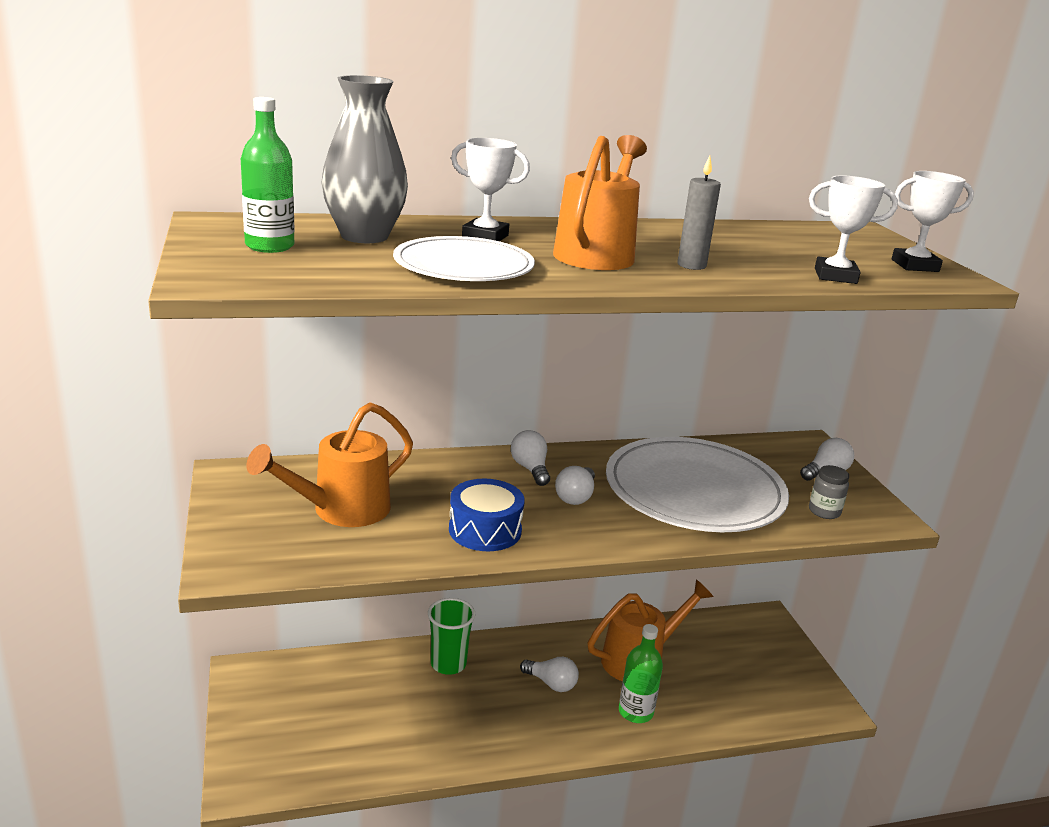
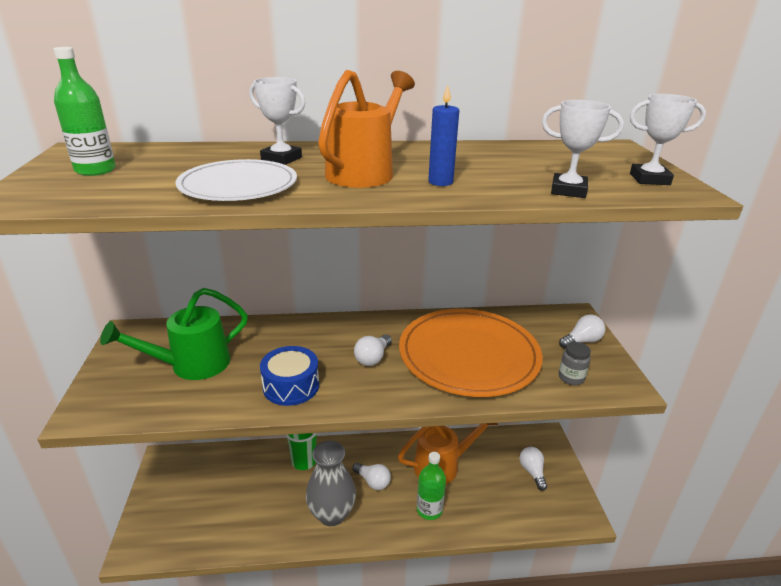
camera: 10 degrees right, 5 degrees up
(341, 510) = (191, 365): orange watering can -> green watering can
(364, 236) = (182, 160): grey vase -> grey vase (332, 514)
(530, 469) = (347, 333): white light bulb -> white light bulb (532, 472)
(691, 265) = (440, 182): grey candle -> blue candle
(694, 490) = (468, 355): white plate -> orange plate

